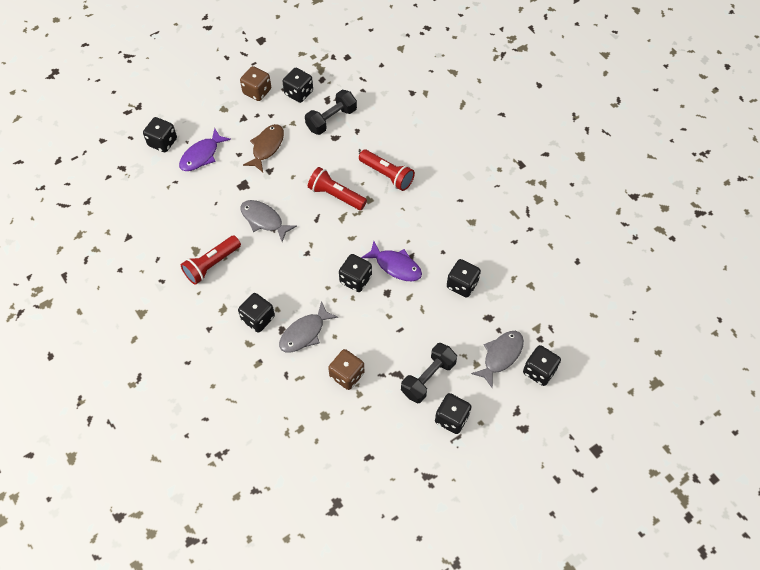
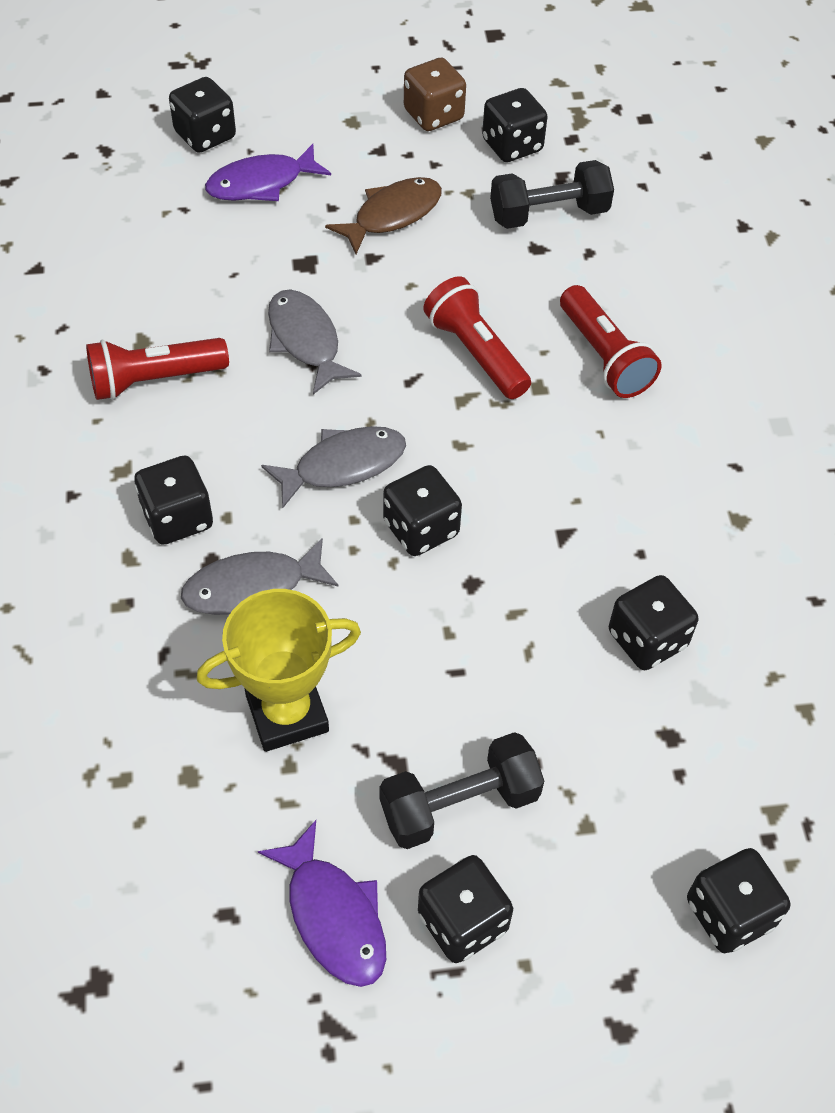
camera: 25 degrees right, 5 degrees down
(347, 375) = (287, 713): brown dice -> yellow trophy
(396, 266) = (521, 538): purple fish -> purple fish (333, 916)
(501, 356) = (654, 834): grey fish -> grey fish (343, 465)

